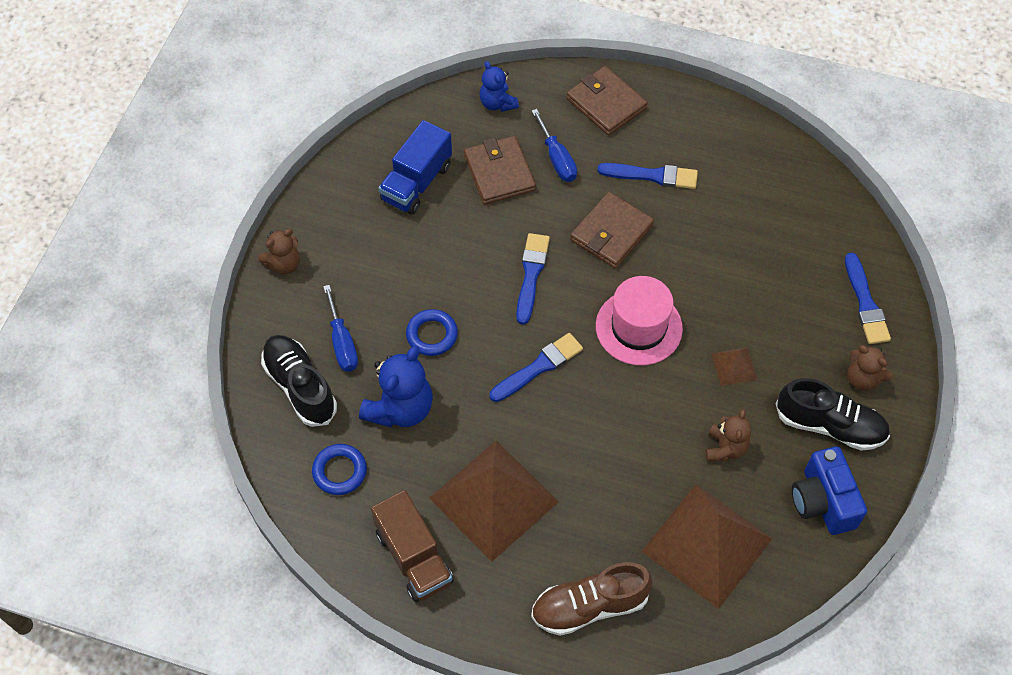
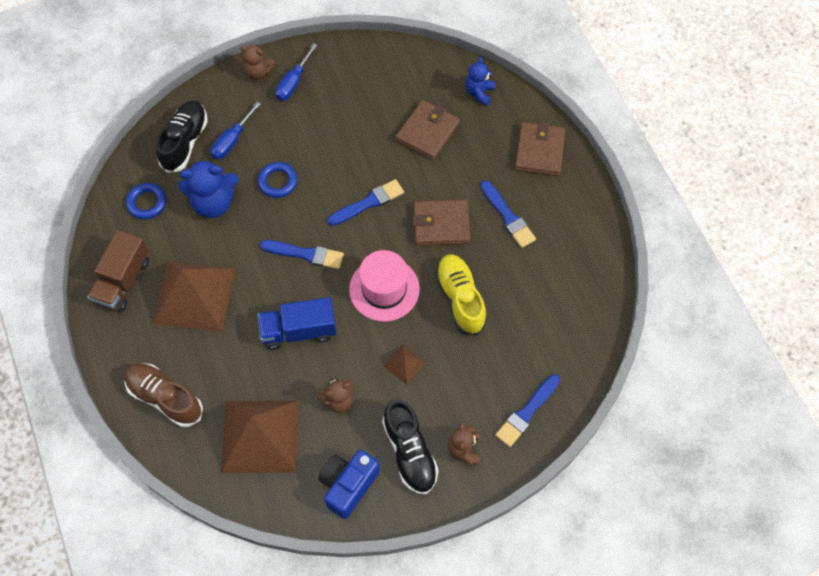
camera: 50 degrees right, 5 degrees up
(416, 183) = (378, 94): blue truck -> blue truck (299, 331)
(557, 158) = (469, 154): blue screwdriver -> blue screwdriver (293, 82)
(704, 273) = (460, 298): none -> yellow shoe

